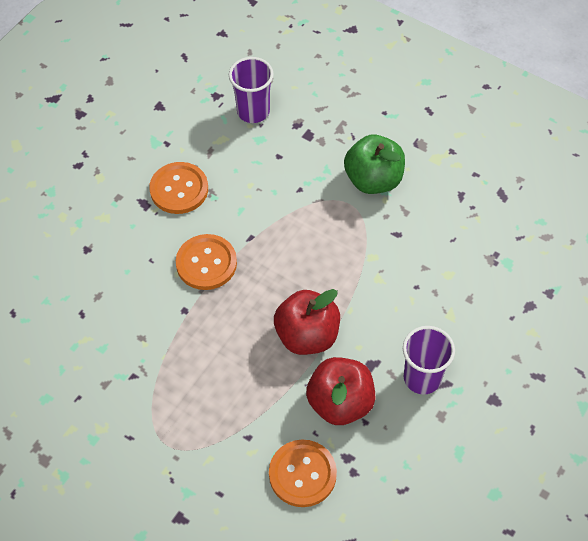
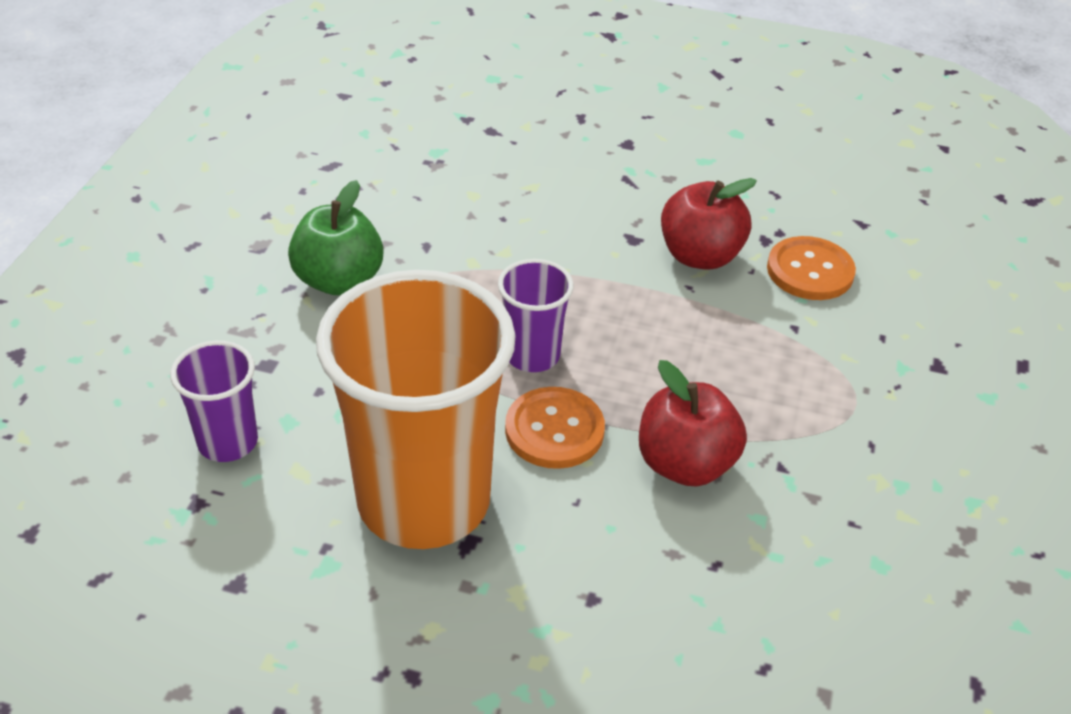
camera: 110 degrees left, 15 degrees down
(179, 189) = (424, 501): orange button -> orange cup
(307, 335) = (623, 301): red apple -> red apple (685, 464)
(422, 378) = (629, 197): purple cup -> purple cup (532, 355)

